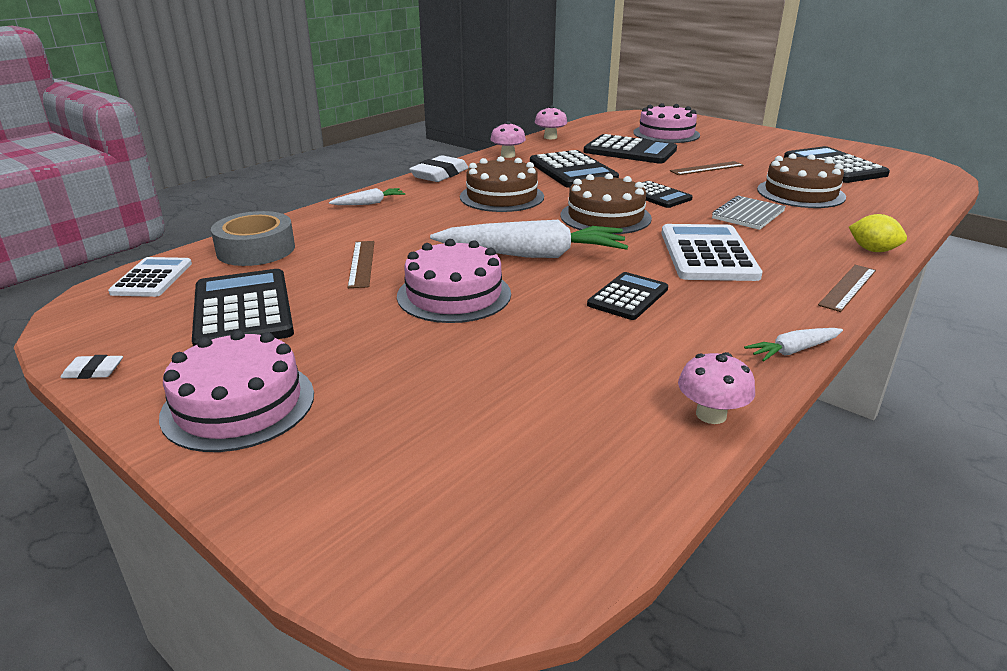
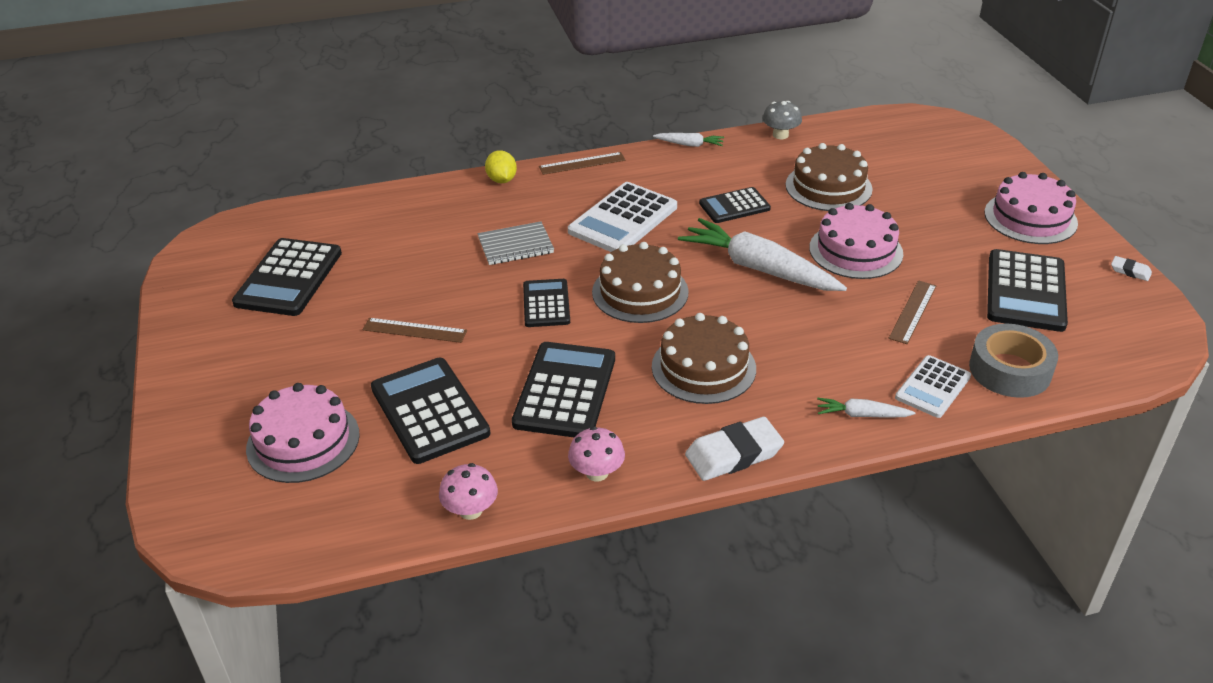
camera: 145 degrees left, 10 degrees up
(152, 278) = (1110, 361): white calculator -> white calculator (932, 387)
(711, 414) = (780, 135): pink mushroom -> grey mushroom
(800, 193) = (413, 254): brown cake -> brown cake (828, 187)

